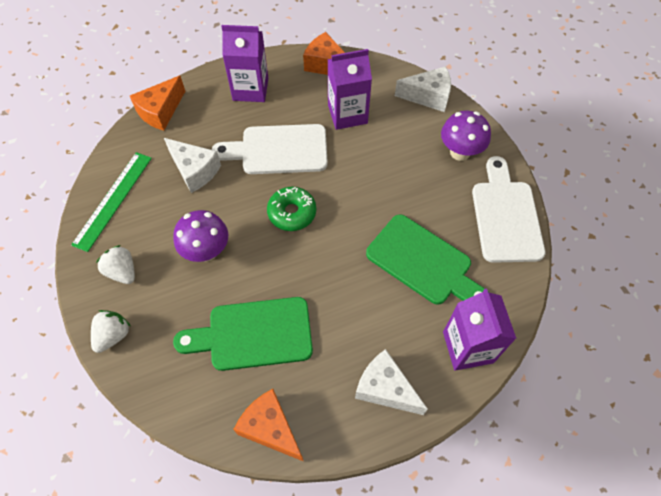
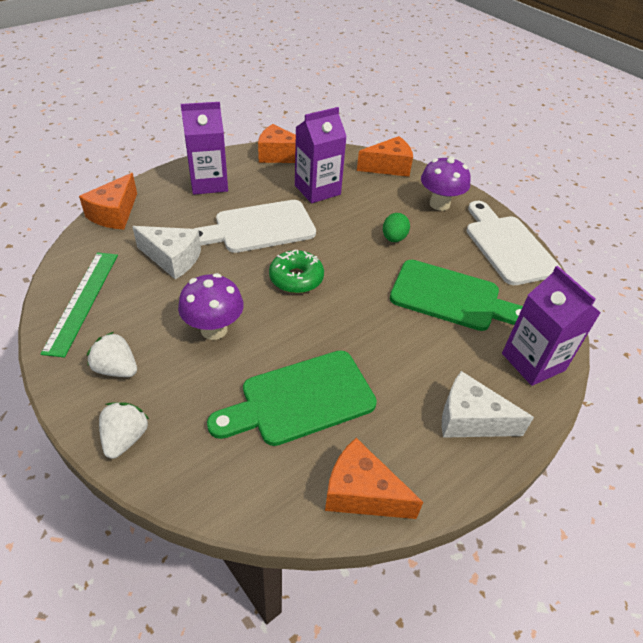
camera: 20 degrees left, 15 degrees down
(397, 185) = (394, 238): none -> green egg
(428, 96) = (388, 167): white cheese -> orange cheese

